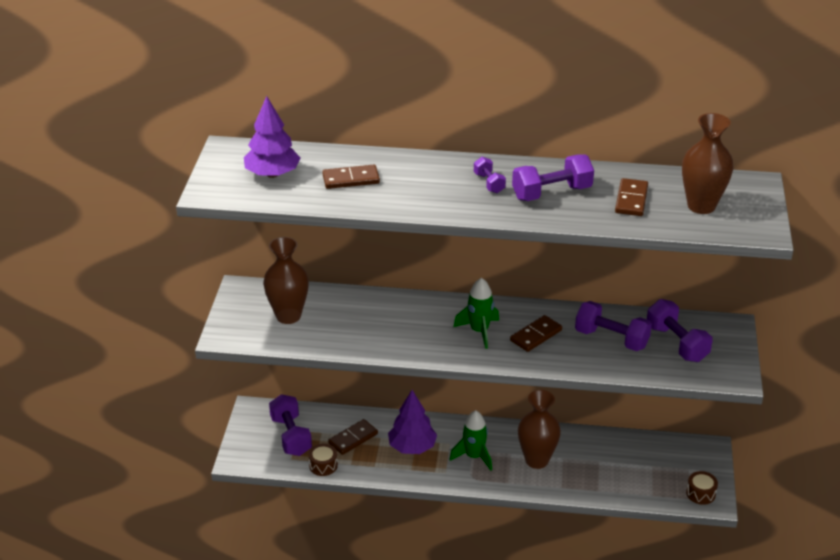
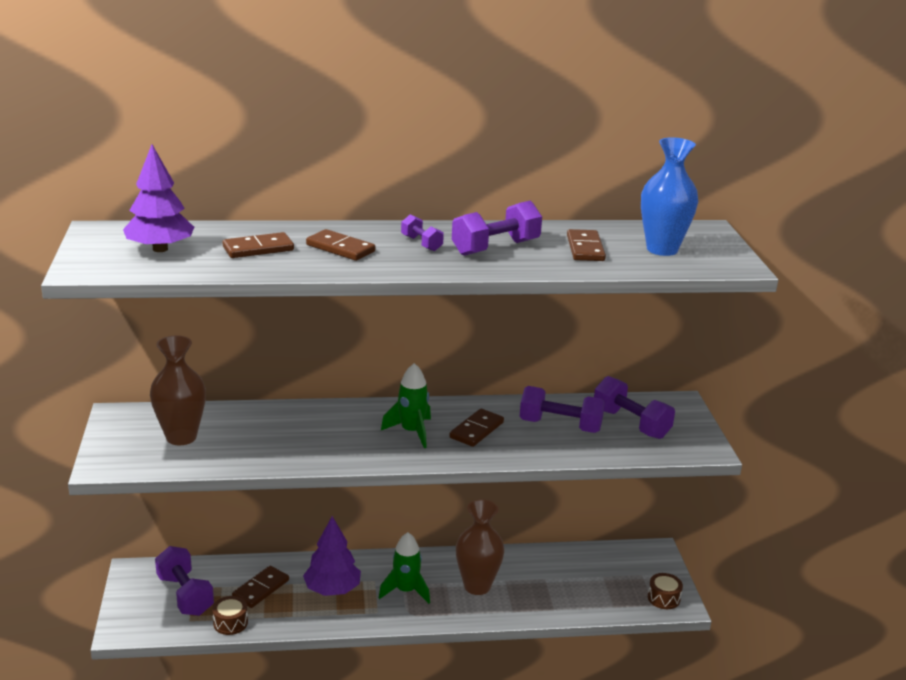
camera: 15 degrees left, 10 degrees down
(419, 184) = (340, 248): none -> brown domino
(701, 206) = (662, 249): brown vase -> blue vase

